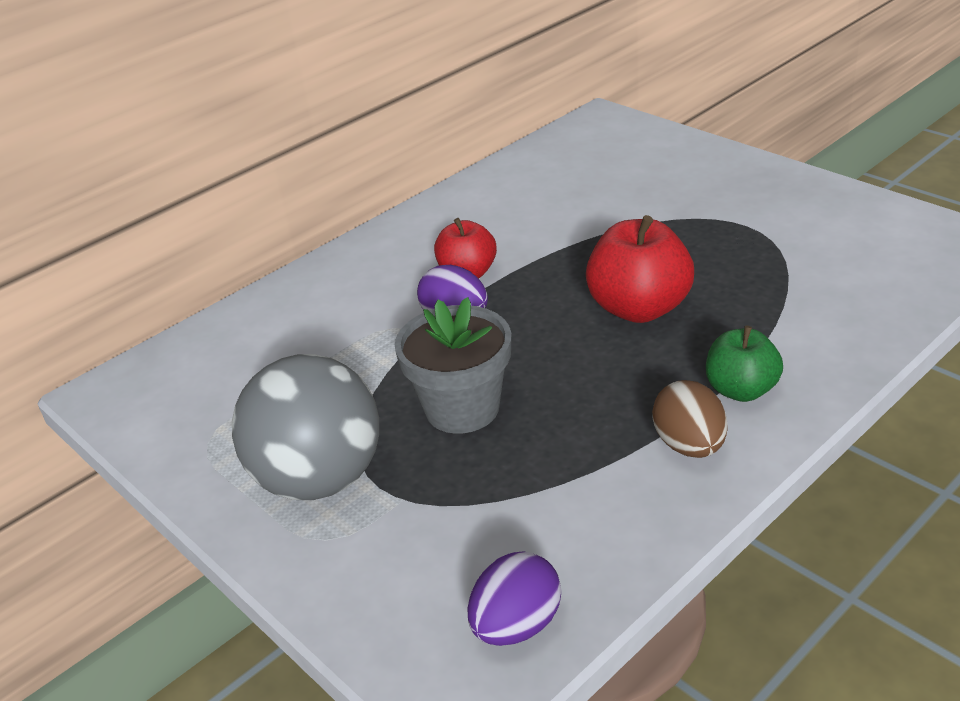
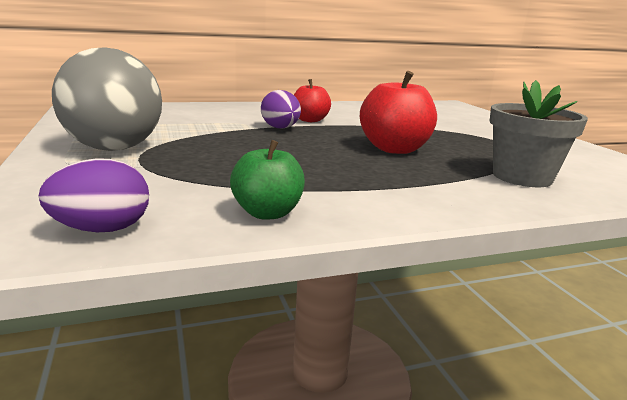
camera: 20 degrees right, 15 degrees down
(462, 408) = (233, 150): grey flower pot -> grey flower pot (522, 177)
(689, 445) = (355, 198): brown egg -> none
(741, 390) = (426, 189): green apple -> green apple (267, 213)

